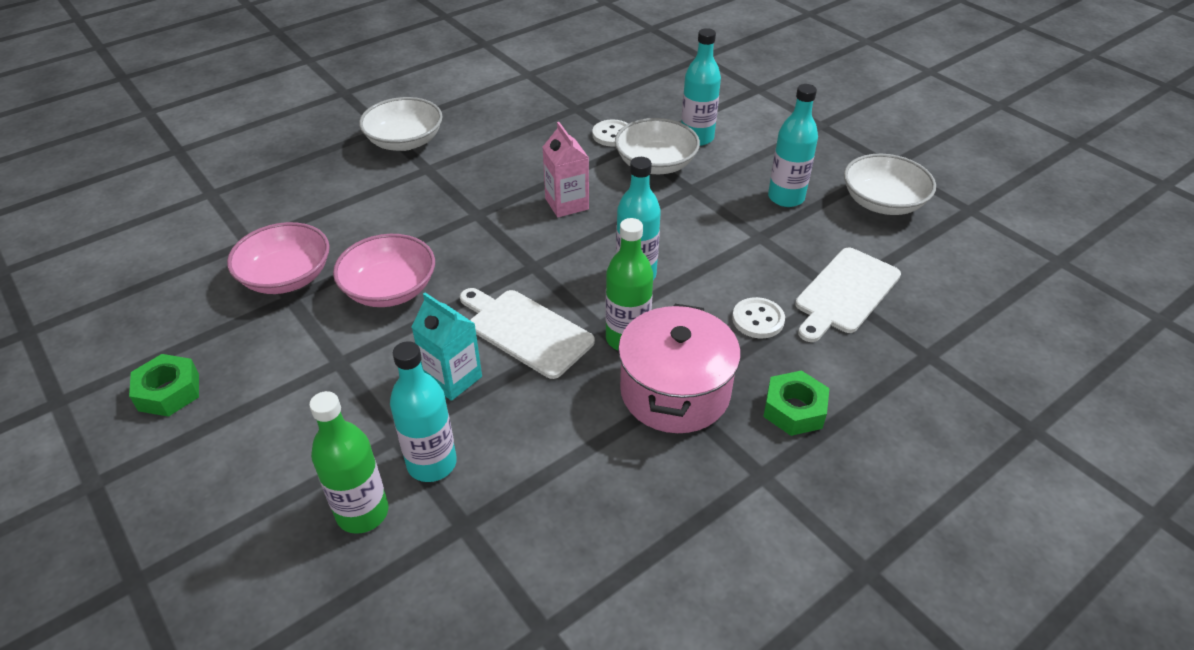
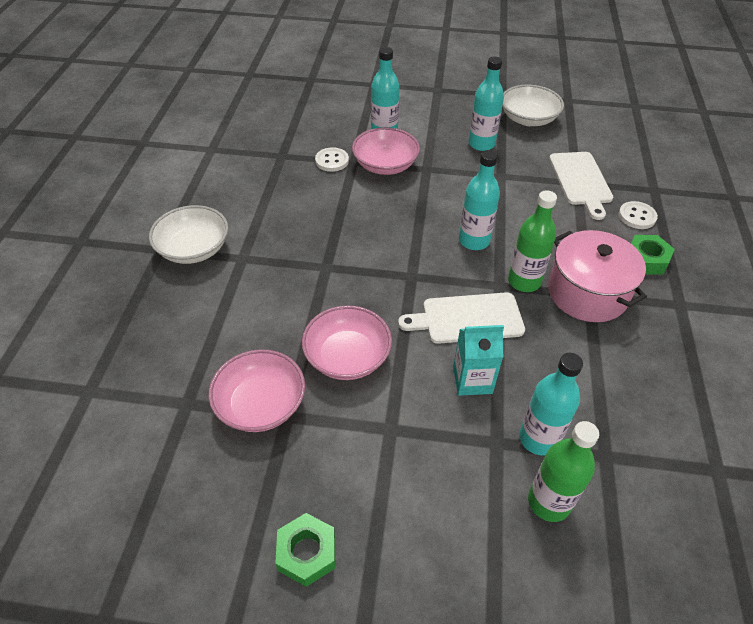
camera: 45 degrees left, 5 degrees up
(567, 204) = (371, 223): pink carton -> none
(655, 164) = (385, 165): white bowl -> pink bowl
(758, 319) = (566, 223): white button -> white button (637, 216)

